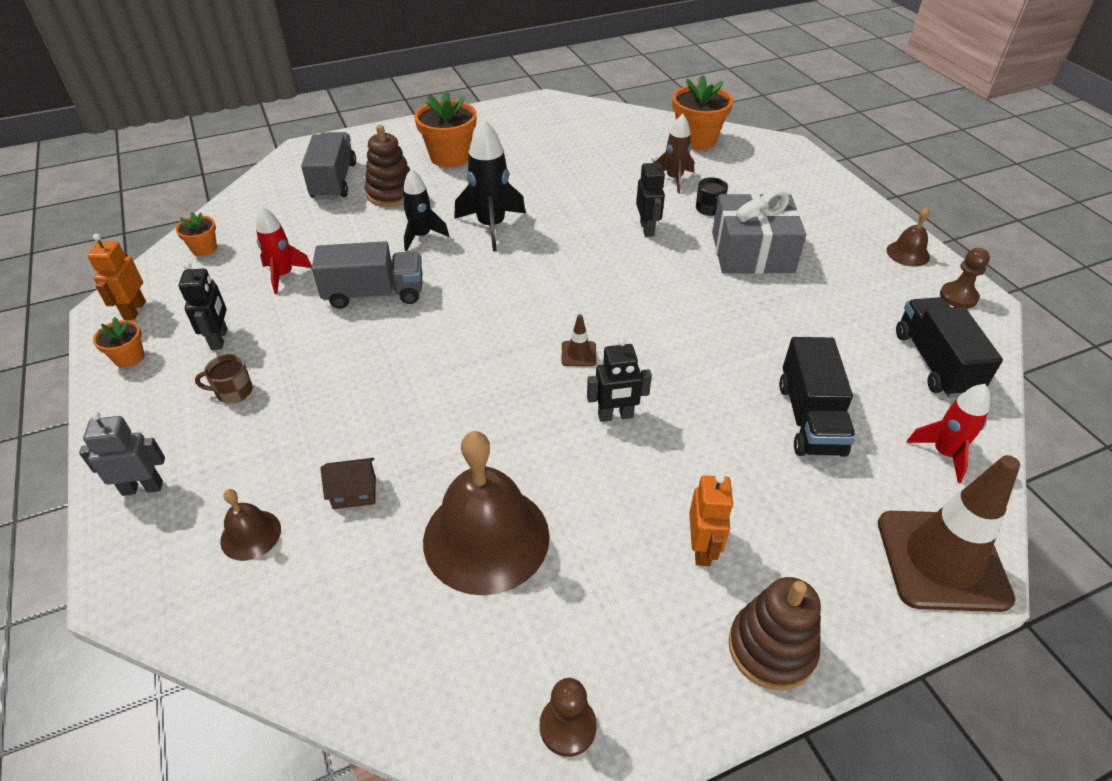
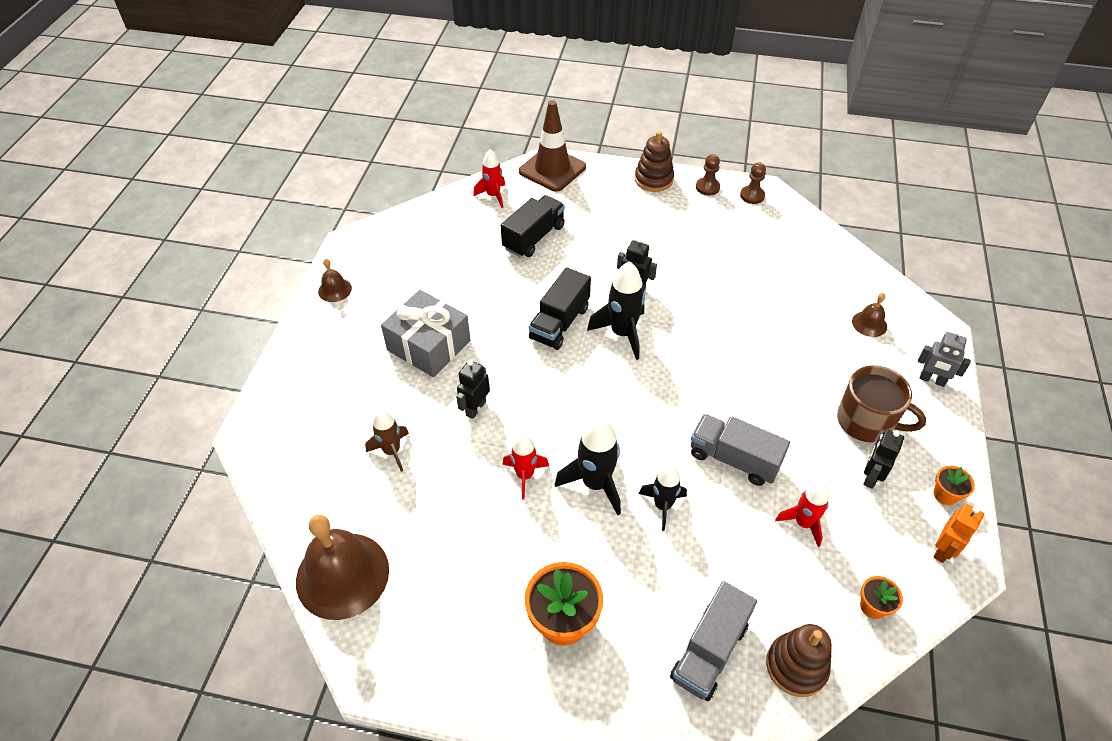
camera: 145 degrees left, 5 degrees up
(233, 391) = (866, 422): brown mug -> brown mug, size x2.06
(354, 492) = (805, 318): brown house -> none
(391, 193) = (658, 589): brown stacking toy -> brown stacking toy (796, 666)
(486, 537) = (745, 266): brown bell -> brown bell (342, 575)
(554, 208) = (525, 475): none -> red rocket
(578, 354) = (622, 333): brown traffic cone -> black rocket
(696, 140) = (309, 493): orange flower pot -> none
(702, 548) = (648, 217): orange robot -> none
(709, 209) = (407, 401): black mug -> none
(934, 363) = (432, 228): black truck -> black truck (560, 323)
(958, 297) = (357, 250): brown pawn -> brown pawn (707, 187)

